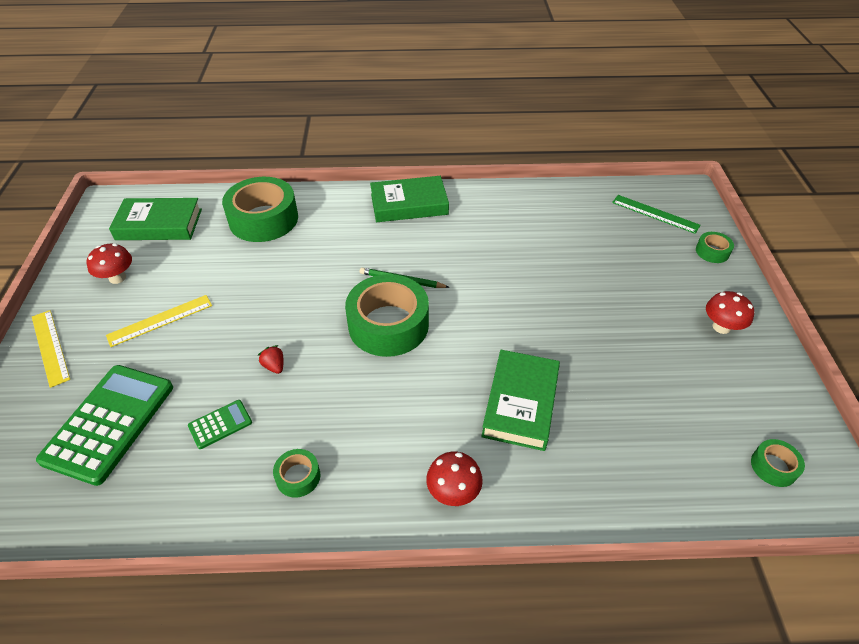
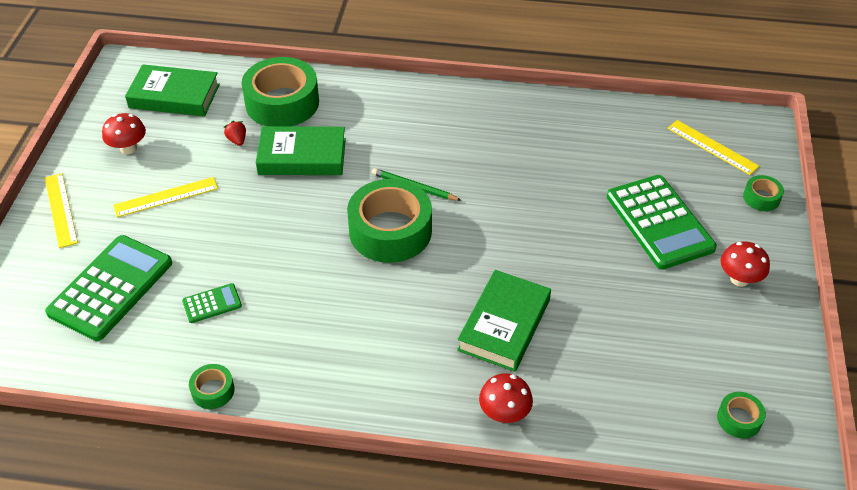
camera: 10 degrees right, 0 degrees up
(274, 366) = (270, 256): red strawberry -> red strawberry (237, 140)
(298, 477) = (277, 360): green tape -> green tape (213, 391)
(409, 204) = (440, 104): green book -> green book (302, 156)
(453, 492) = (418, 394): red mushroom -> red mushroom (504, 413)
(633, 284) = (659, 222): none -> green calculator
(655, 214) = (712, 147): green ruler -> yellow ruler

